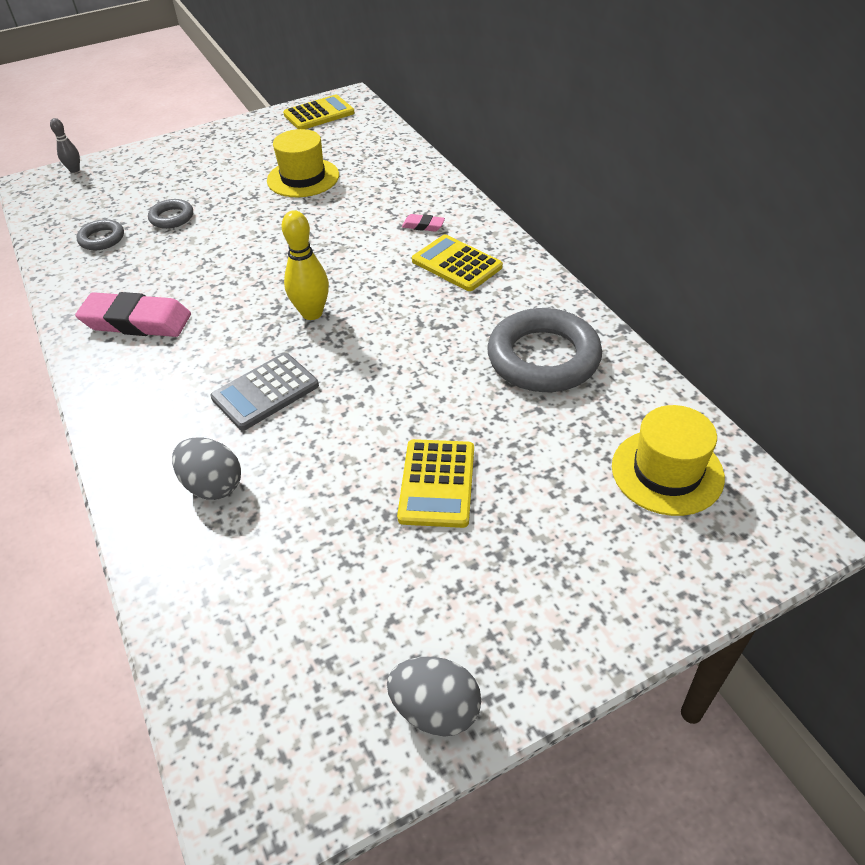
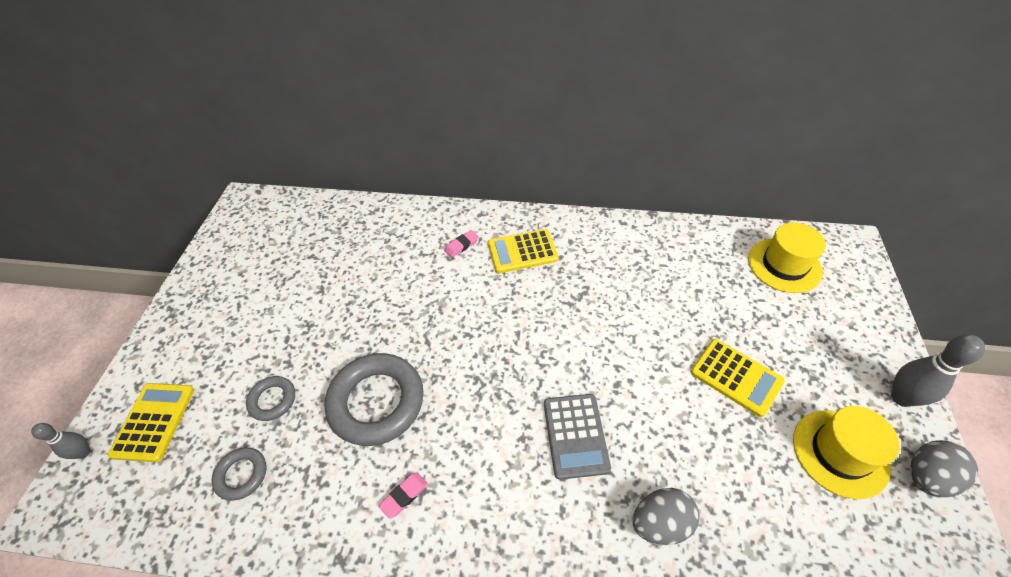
camera: 55 degrees left, 5 degrees up
(137, 321) = (404, 496): pink eraser -> pink eraser, size x0.45
(303, 178) = (321, 281): yellow hat -> yellow hat (840, 453)
(312, 313) = (505, 360): yellow bowling pin -> none
(319, 114) = (241, 228): yellow calculator -> yellow calculator (154, 421)
(543, 358) = (653, 262): grey ring -> grey ring (376, 402)
(546, 655) = (901, 397): none -> grey bowling pin

